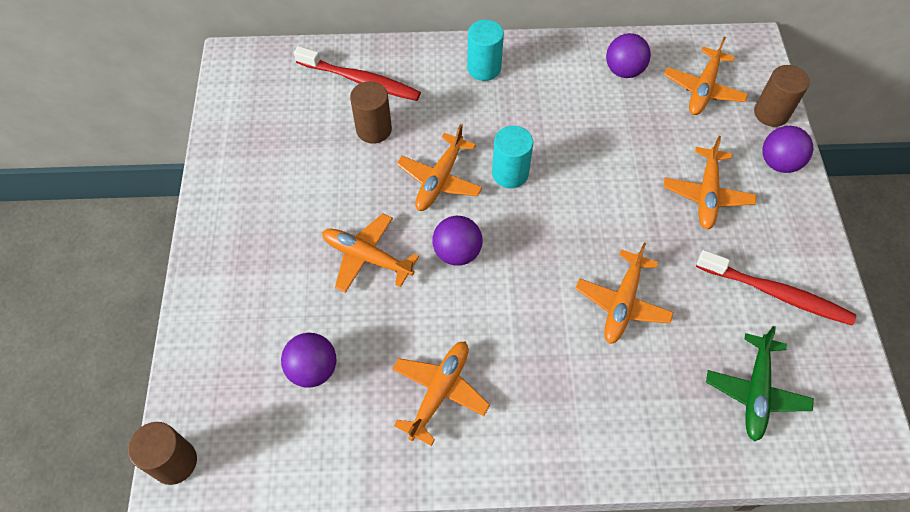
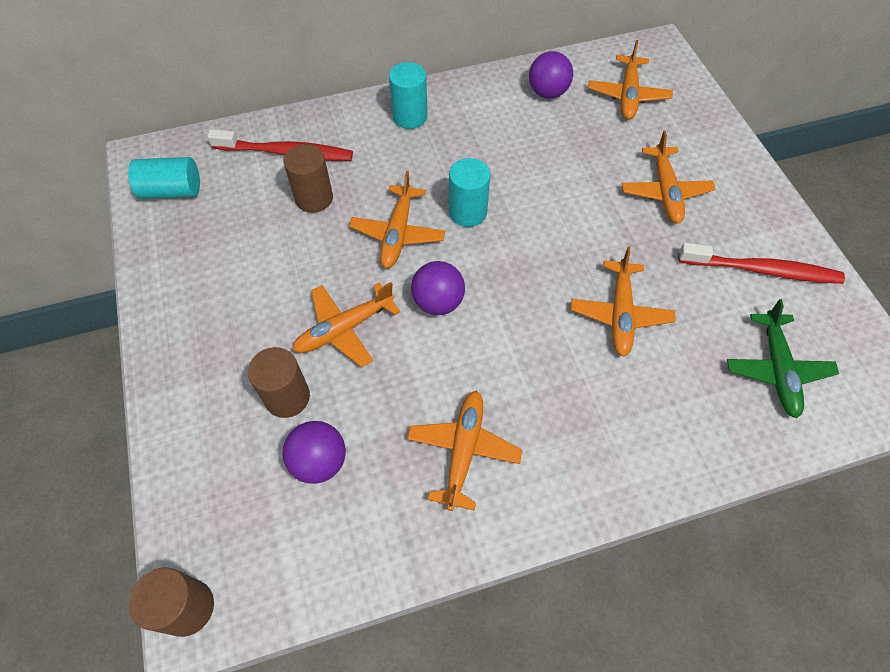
camera: 15 degrees left, 0 degrees up
(251, 96) = (172, 191): none -> turquoise cylinder
(367, 257) = (344, 329): orange plane -> orange plane turned 45 degrees counterclockwise
(771, 113) = (698, 105): brown cylinder -> brown cylinder (287, 397)
(778, 163) = (720, 148): purple ball -> none

